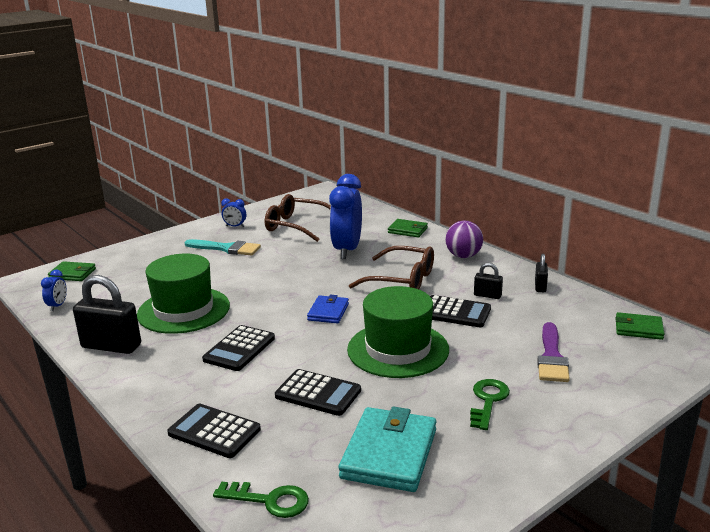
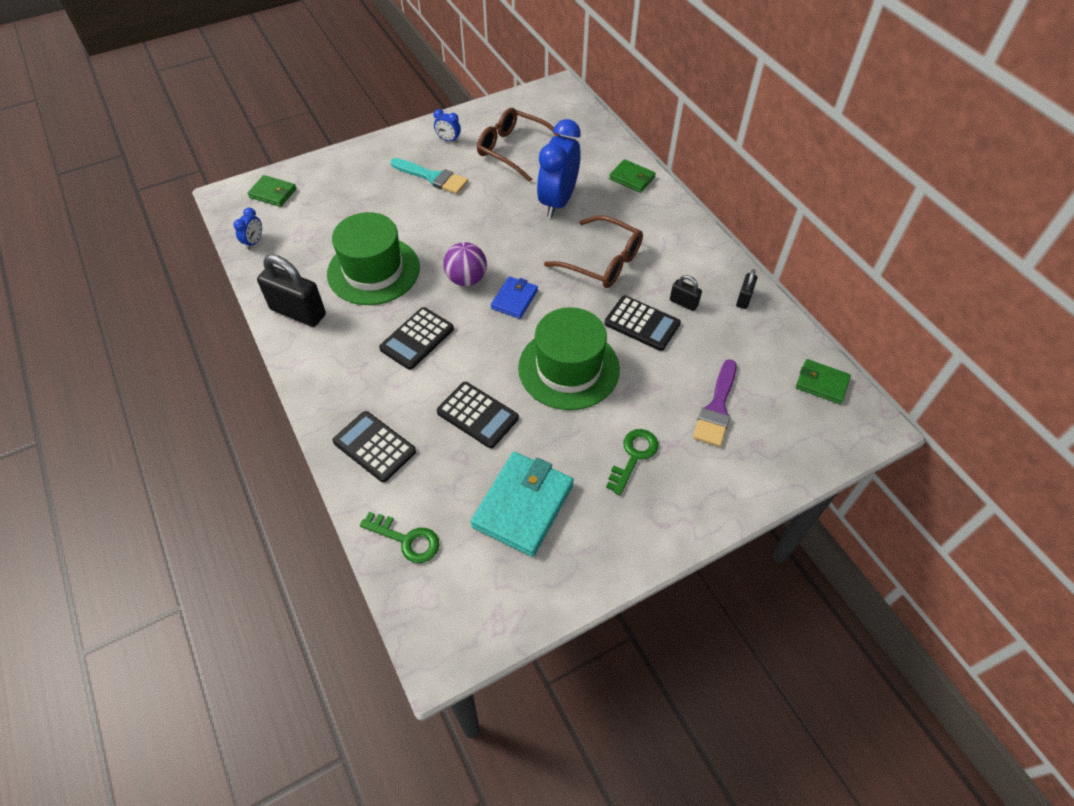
camera: 10 degrees right, 30 degrees up
(463, 256) = (679, 233): purple ball -> purple ball (466, 279)

